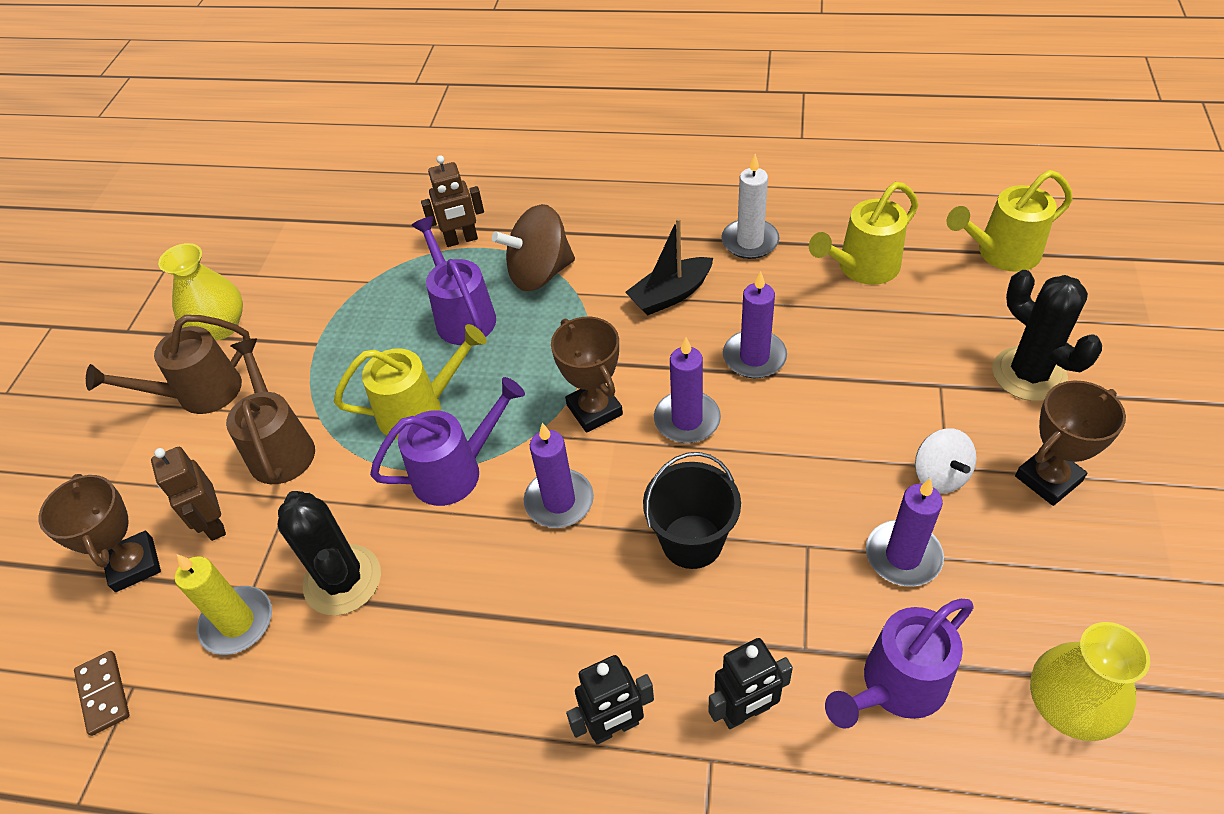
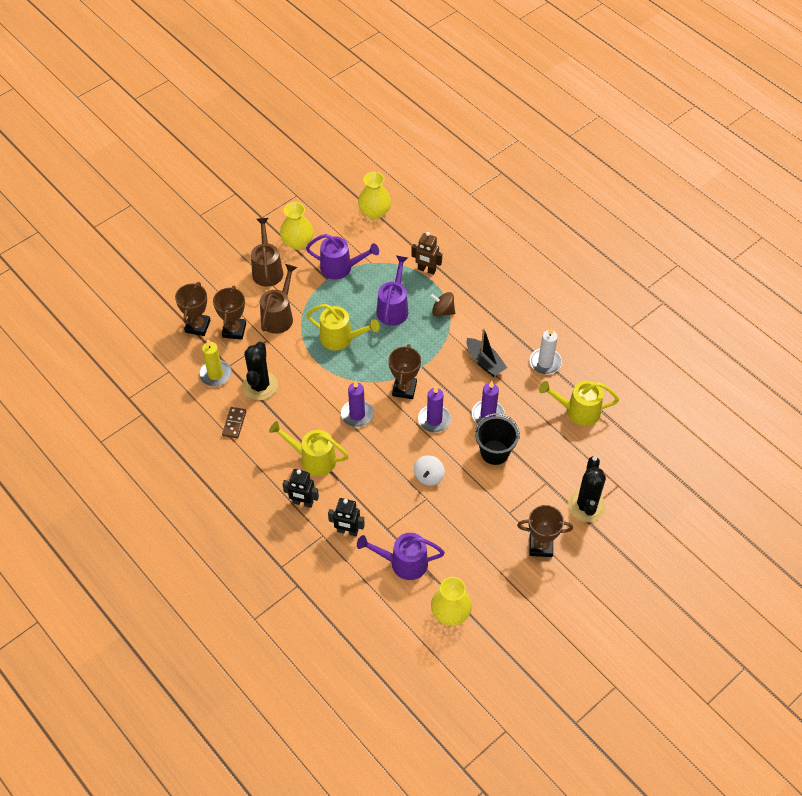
camera: 35 degrees right, 5 degrees up
(104, 694) = (158, 367): brown domino -> brown domino (234, 423)
(199, 394) = (267, 269): brown watering can -> brown watering can turned 75 degrees clockwise
(214, 523) = (234, 330): brown robot -> brown trophy
(312, 220) = (374, 212): none -> yellow vase
(456, 470) = (332, 374): purple watering can -> purple watering can (341, 268)
(539, 273) = (442, 311): brown spinning top -> brown spinning top, size x0.62
(670, 295) = (485, 362): black boat -> black boat turned 135 degrees counterclockwise
(692, 541) = (388, 465): black bucket -> black bucket (494, 452)
(903, 556) = (455, 528): purple candle -> none
(940, 475) = (502, 513): white spinning top -> white spinning top (429, 476)
(1000, 254) = (645, 450): yellow watering can -> yellow watering can (313, 459)

